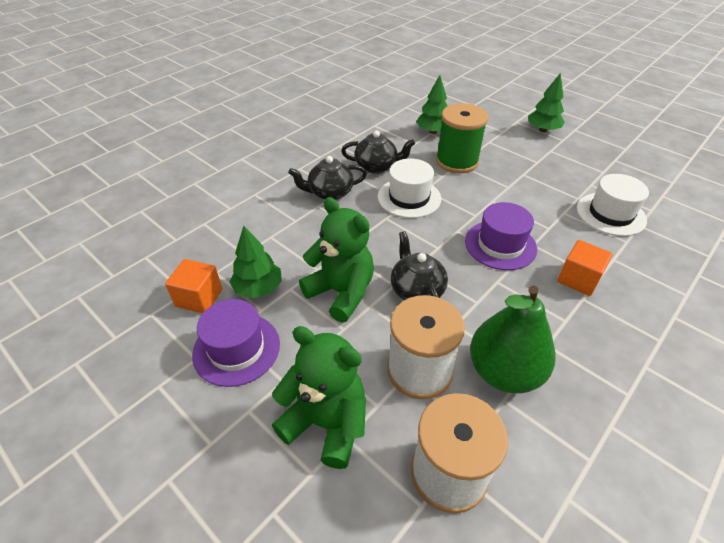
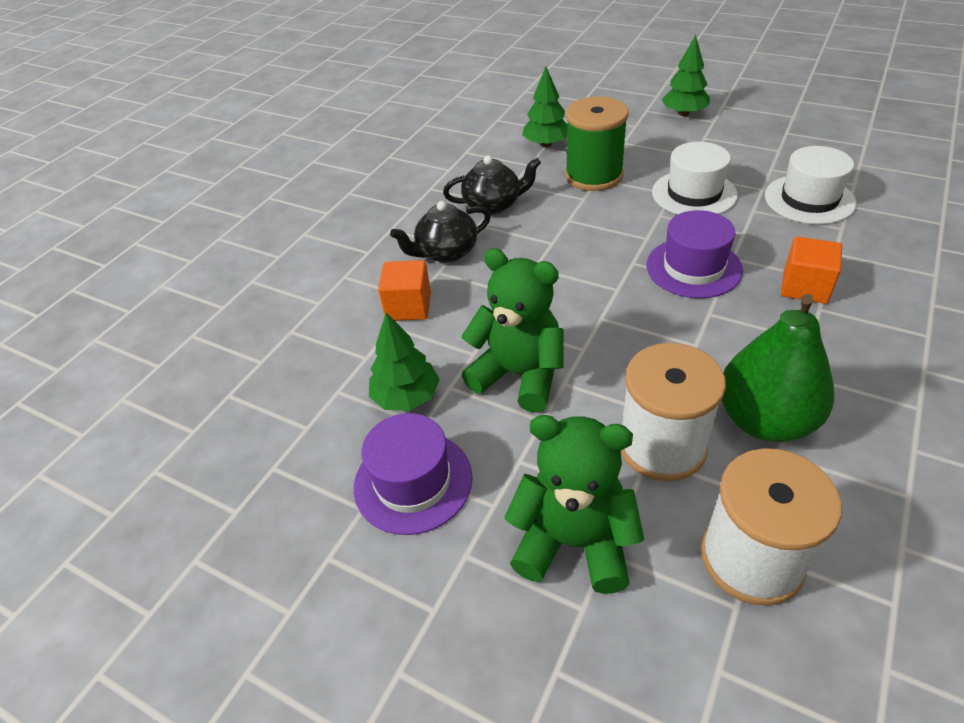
camera: 10 degrees left, 0 degrees up
(199, 298) = (330, 429): orange cube -> orange cube (408, 306)
(409, 197) = (553, 235): white hat -> white hat (694, 194)
(416, 290) = (614, 348): black teapot -> none

